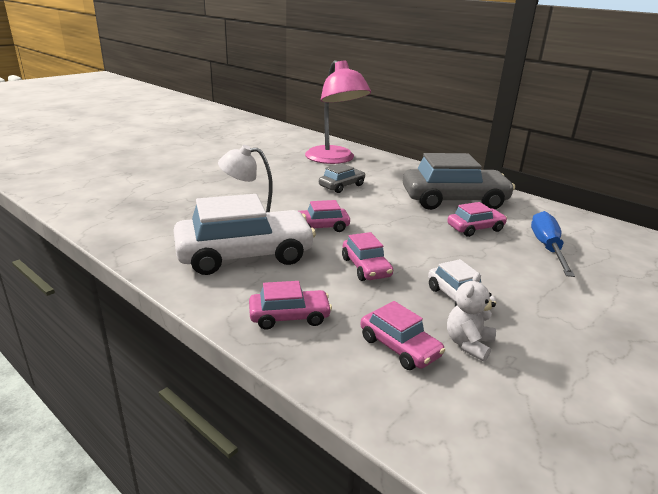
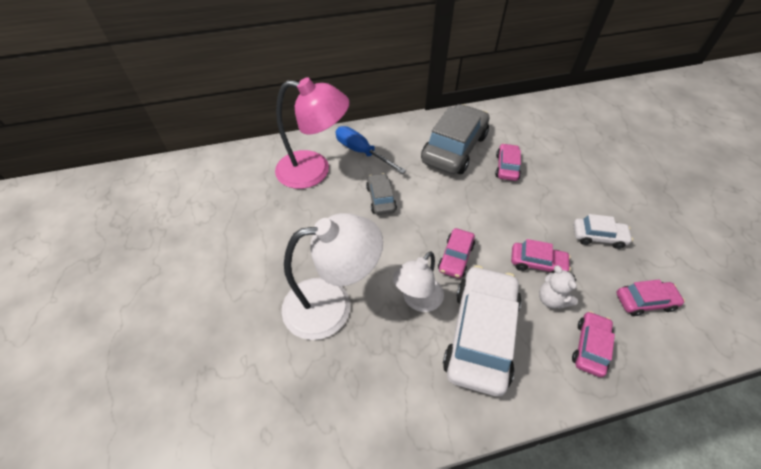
camera: 55 degrees left, 25 degrees up
(214, 194) = (332, 305): none -> white lamp
(468, 344) = (650, 264): white teddy bear -> white teddy bear (551, 299)
(547, 247) = (551, 151): blue screwdriver -> blue screwdriver (361, 152)

